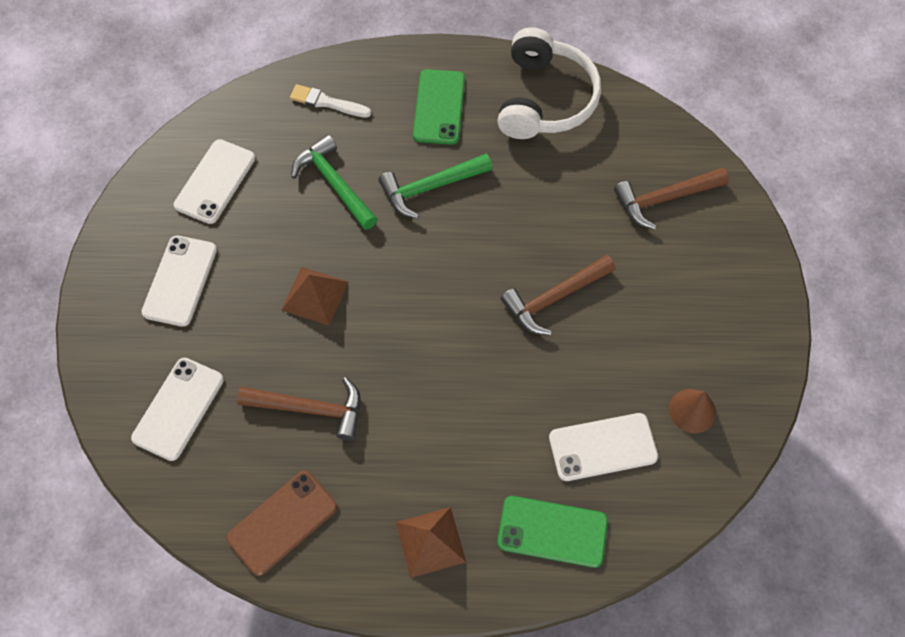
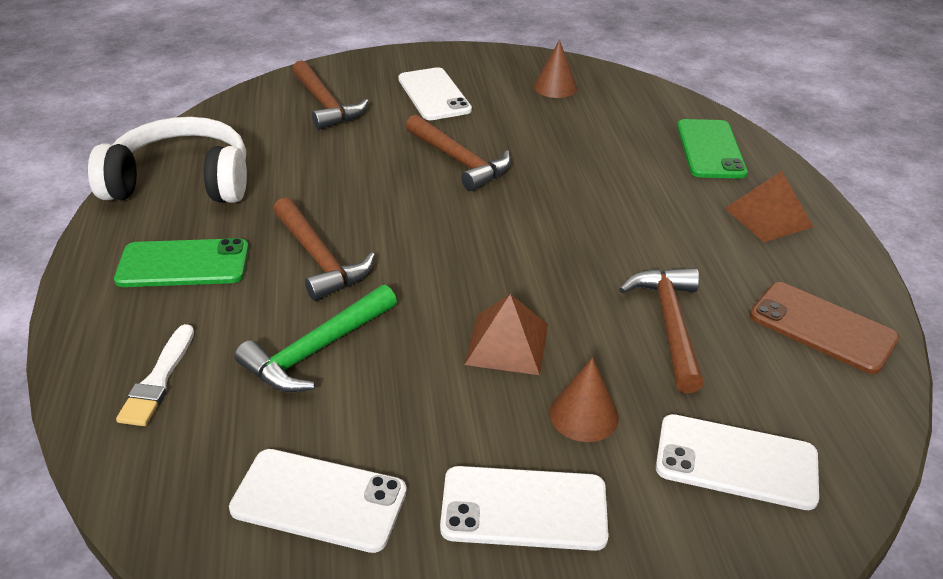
camera: 100 degrees left, 25 degrees down
(240, 329) = (584, 415): none -> brown cone
(430, 187) = (319, 259): green hammer -> brown hammer
(602, 447) = (613, 128): white phone -> white phone (434, 94)

